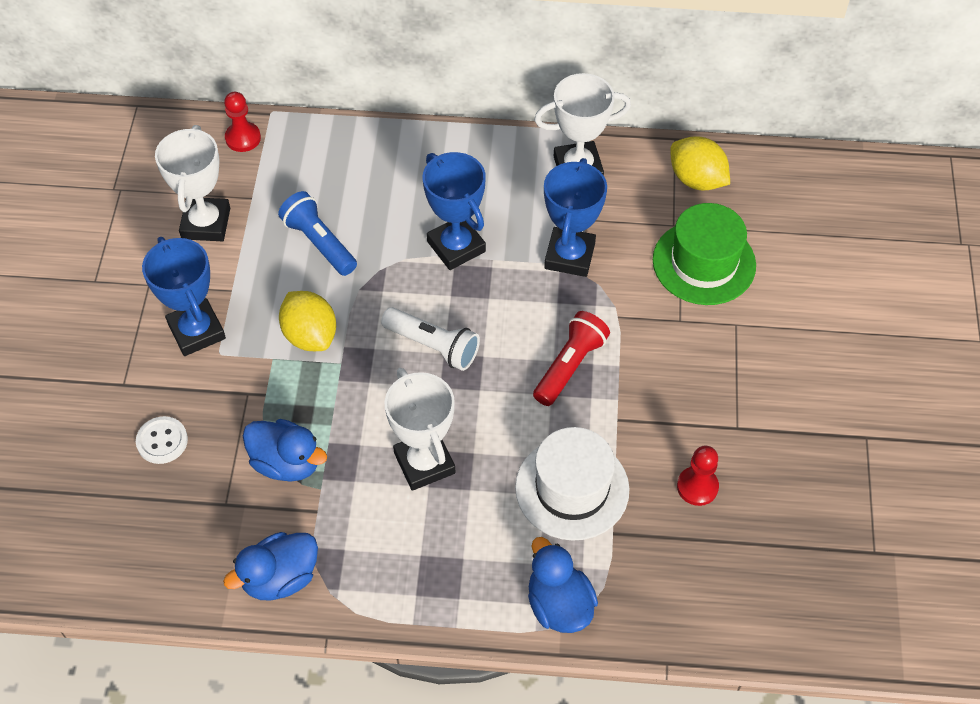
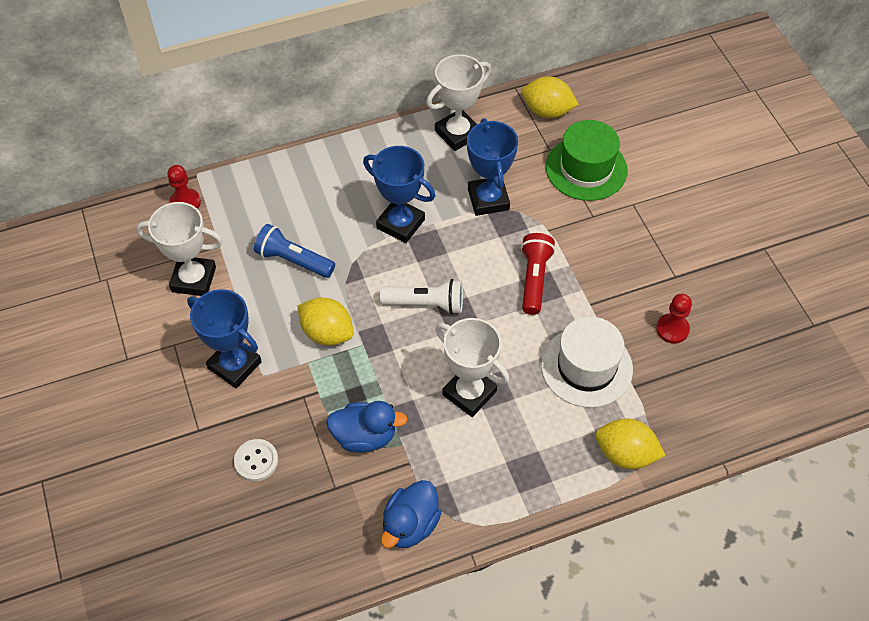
camera: 25 degrees left, 0 degrees up
(206, 223) = (193, 279): white trophy -> white trophy turned 60 degrees counterclockwise
(559, 604) = (625, 454): blue duck -> yellow lemon

